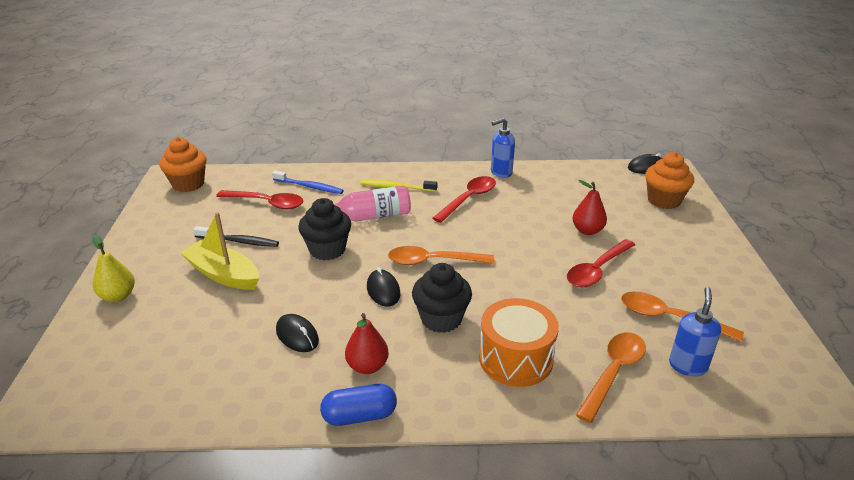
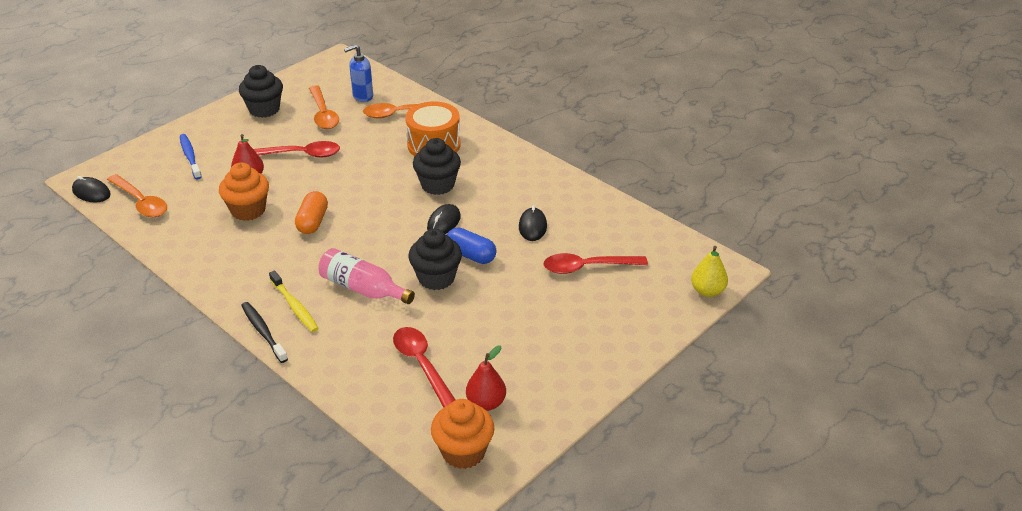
camera: 135 degrees left, 5 degrees up
(118, 296) = (627, 334): yellow pear -> yellow pear (707, 291)
(223, 274) = (534, 305): yellow boat -> none
(239, 241) = (491, 332): black toothbrush -> black toothbrush (263, 332)
(309, 187) = (360, 361): blue toothbrush -> blue toothbrush (190, 156)
(359, 416) = (548, 168): blue capsule -> blue capsule (471, 255)
(367, 366) = (514, 186): red pear -> red pear (486, 403)
(433, 261) = (382, 221): orange spoon -> orange spoon (141, 202)
(468, 199) = (267, 254): red spoon -> red spoon (587, 267)
(481, 232) = (313, 222): none -> orange capsule
(501, 173) = (192, 263): blue soap dispenser -> none
(664, 200) = (154, 164): orange cupcake -> orange cupcake (248, 210)
(718, 287) = (264, 109): none -> black cupcake

